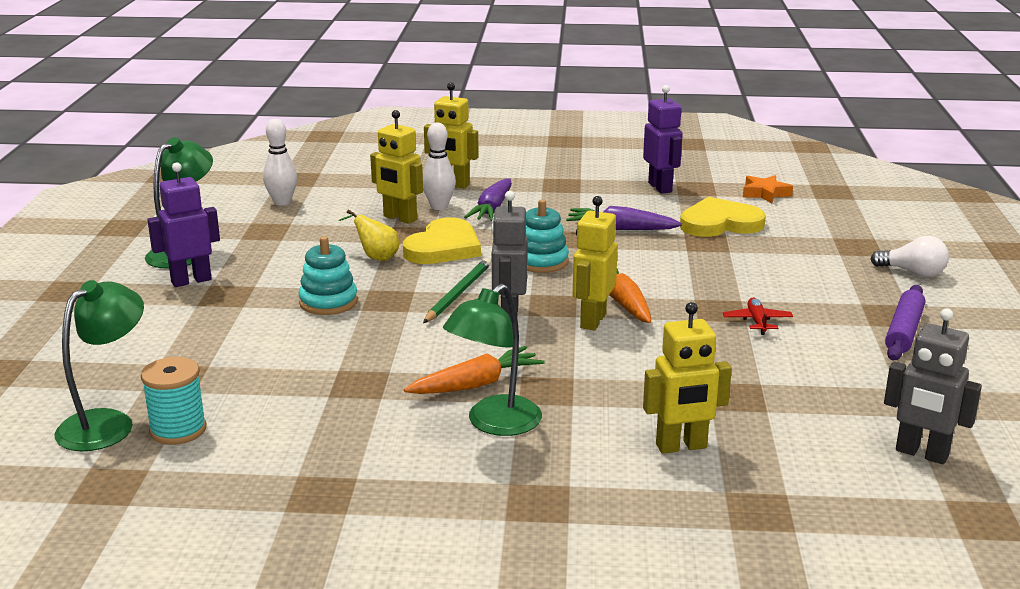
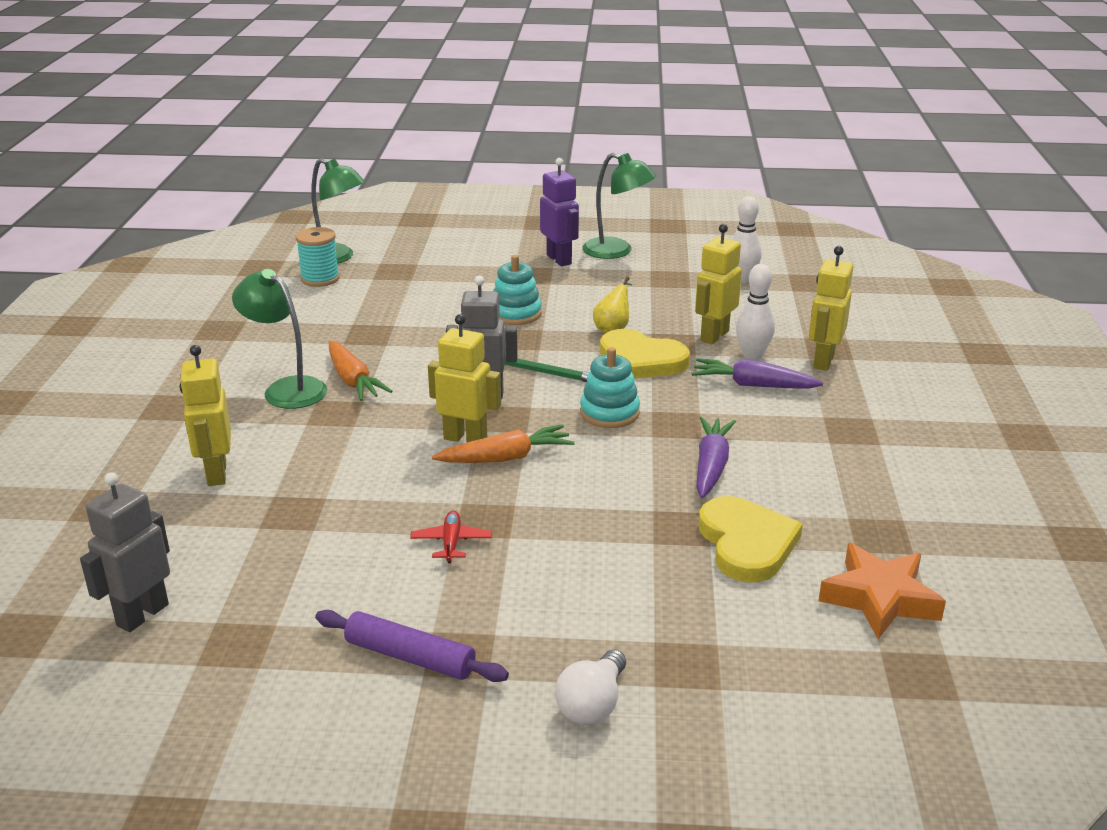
camera: 90 degrees right, 5 degrees up
(660, 187) = (869, 504): purple robot -> none
(757, 321) = (451, 542): red plane -> red plane turned 90 degrees counterclockwise
(765, 193) = (879, 598): orange star -> orange star, size x1.51

